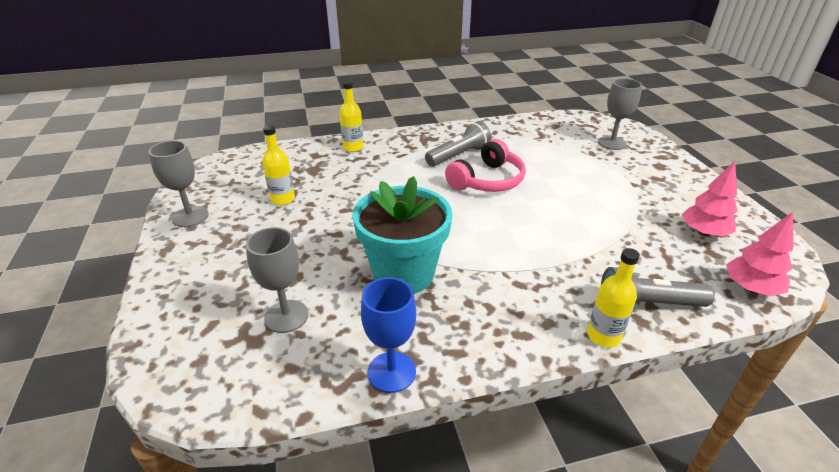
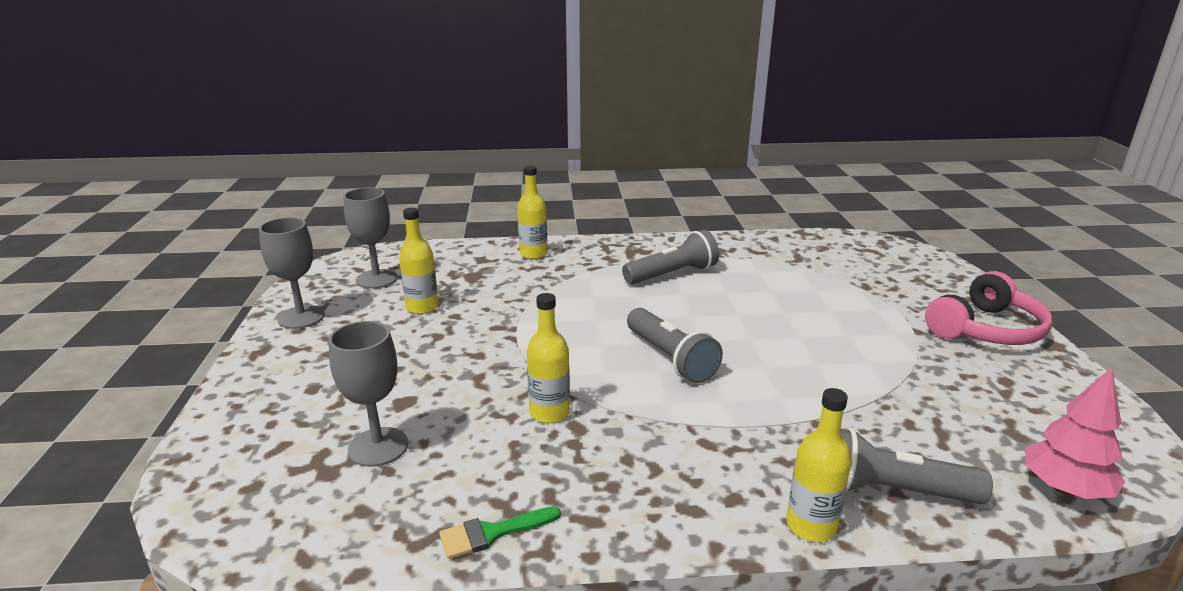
camera: 10 degrees right, 10 degrees down
(391, 372) = (492, 533): blue goblet -> green brush
(404, 274) = (549, 412): turquoise flower pot -> yellow bottle
(476, 222) = (670, 358): none -> grey flashlight
(487, 180) = (702, 308): pink headphones -> pink headphones (985, 329)
(612, 143) = (899, 275): grey goblet -> grey goblet (376, 279)
(703, 232) = (1008, 405): pink tree -> none

